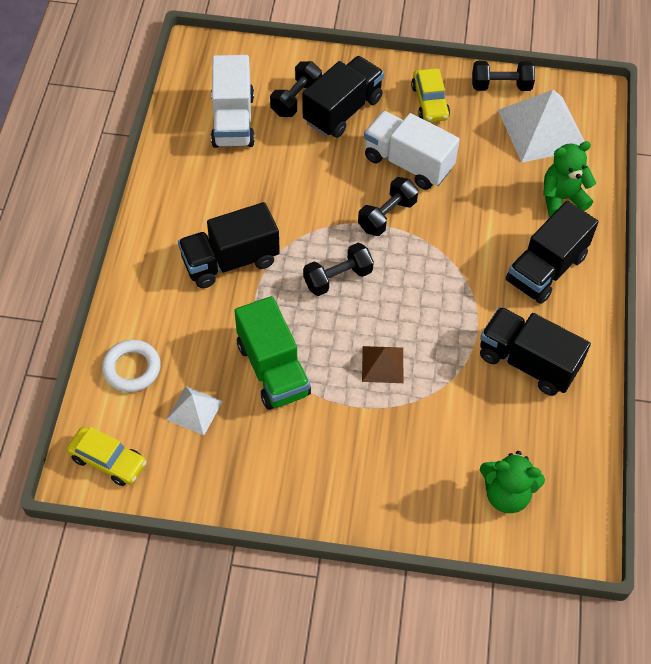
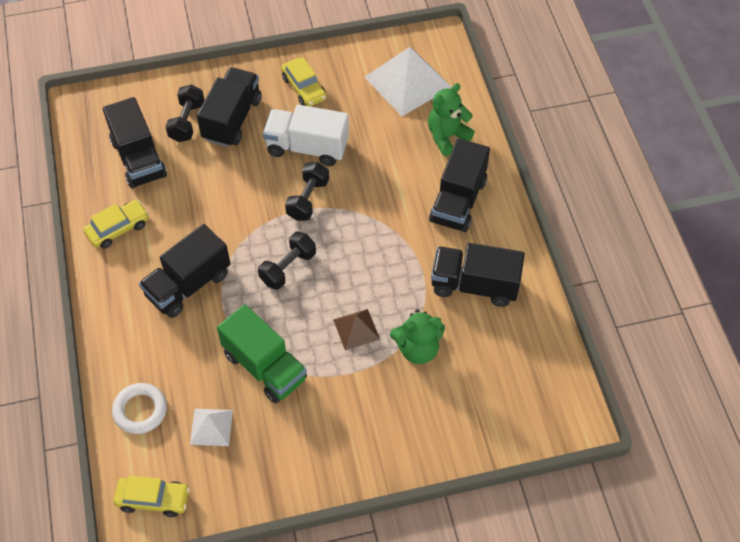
camera: 20 degrees left, 0 degrees up
(184, 183) = (118, 228): none -> yellow car
(233, 120) = (139, 159): white truck -> black truck
(501, 86) = (358, 55): black dumbbell -> none
(506, 494) = (501, 402): green teddy bear -> green teddy bear (417, 349)

